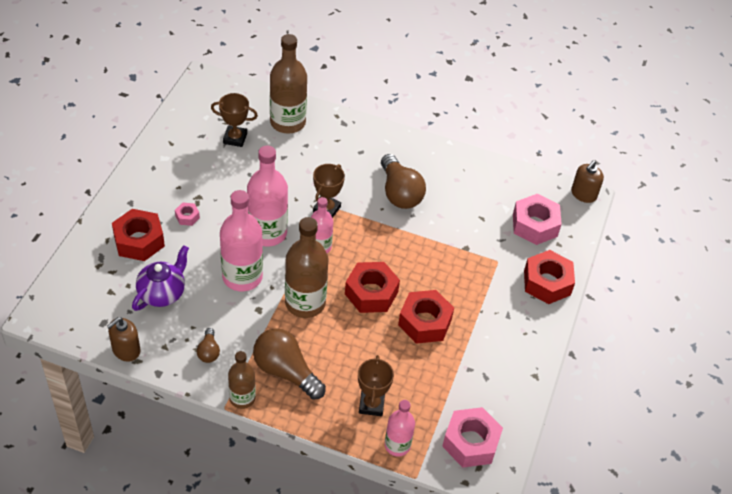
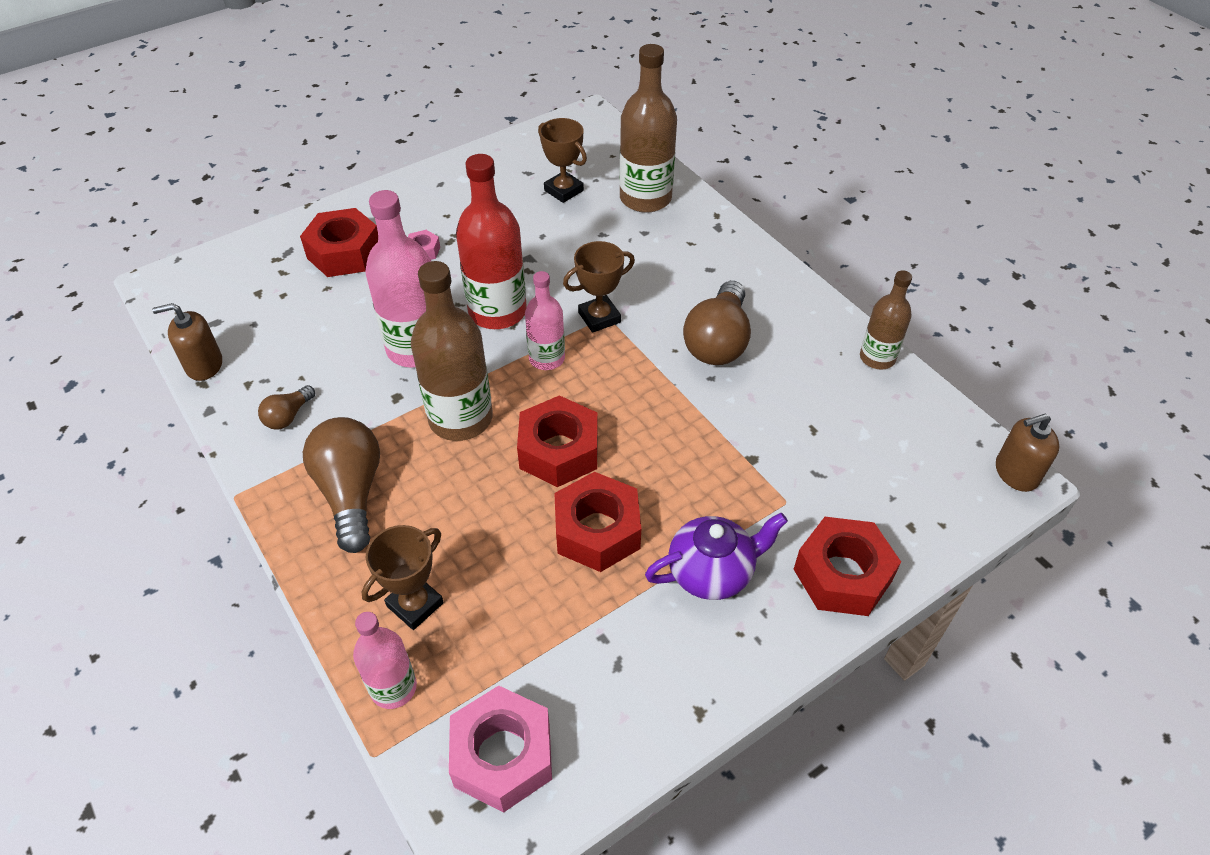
camera: 40 degrees right, 0 degrees up
(162, 293) = (309, 321): purple teapot -> purple teapot (712, 572)
(242, 398) = (266, 496): brown bottle -> brown bottle (877, 358)
(267, 233) = (497, 311): pink bottle -> red bottle
(534, 225) = (892, 479): pink nut -> none

